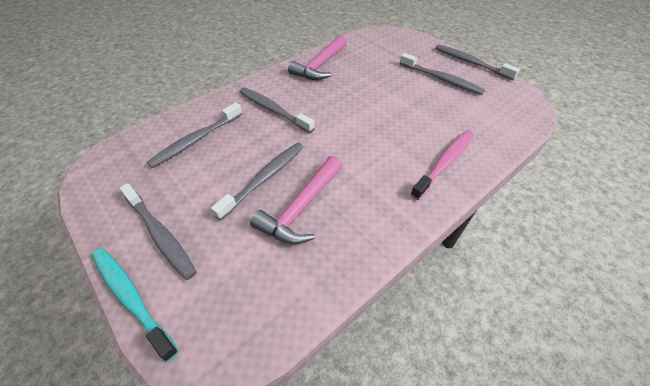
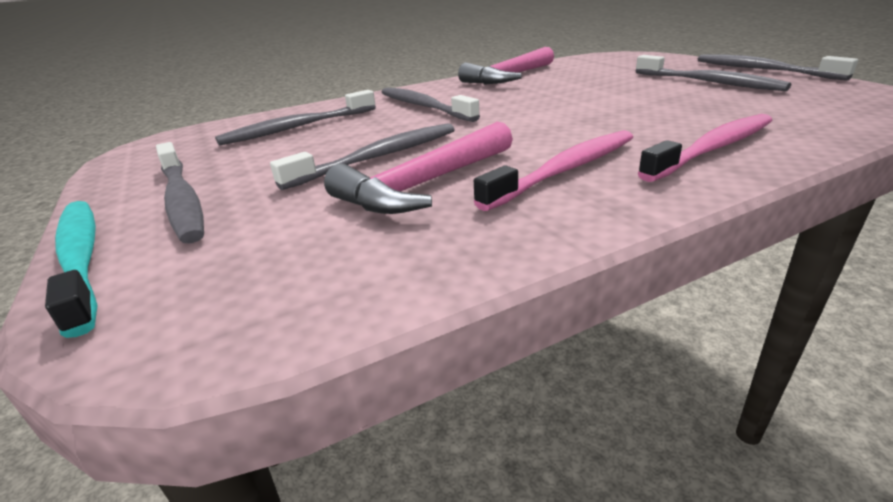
camera: 15 degrees right, 20 degrees down
(373, 189) = (565, 170): none -> pink toothbrush

